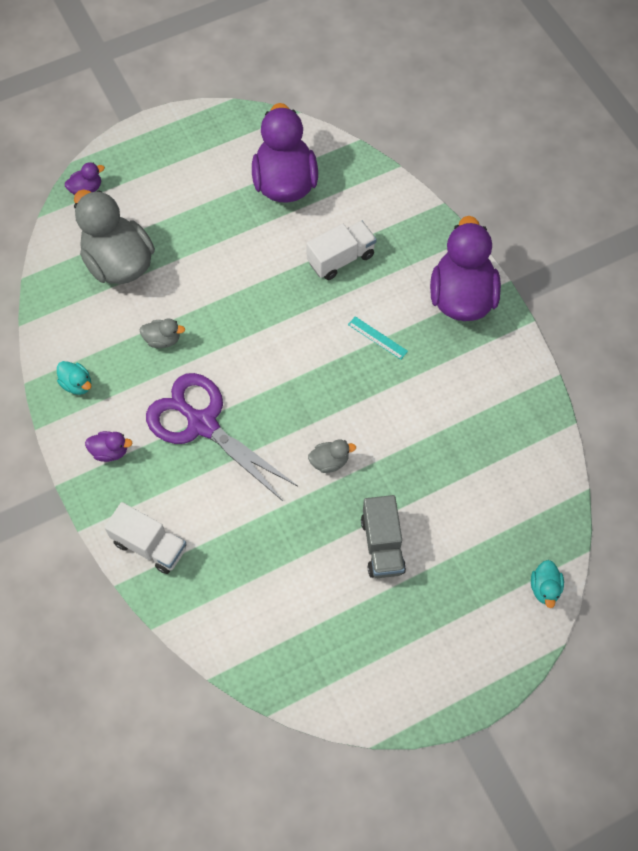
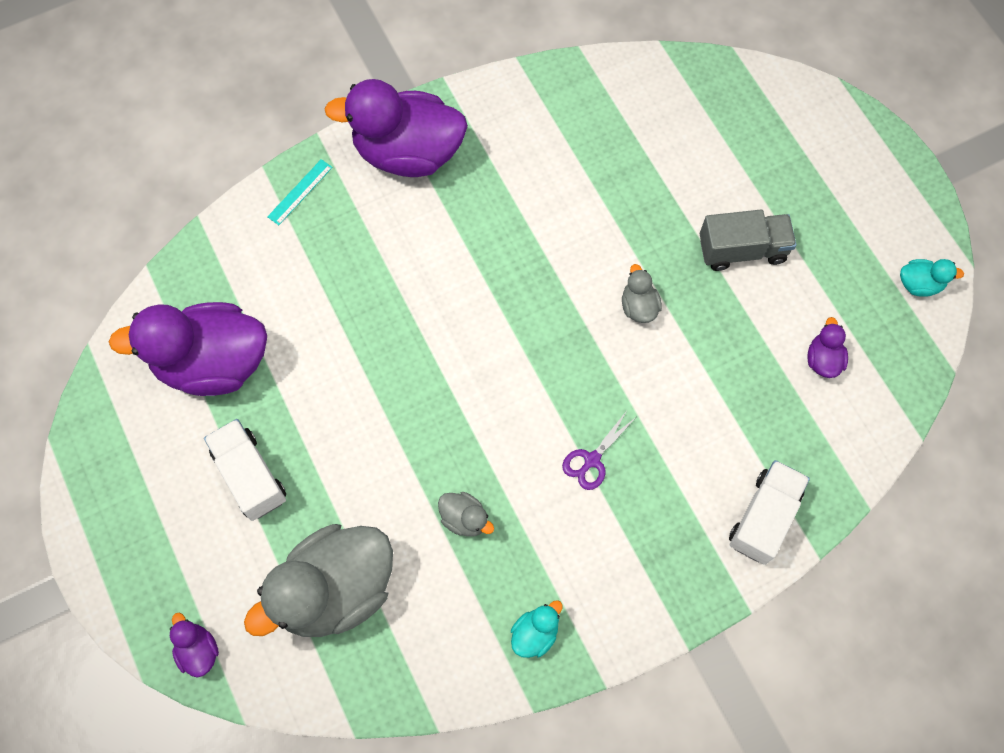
camera: 90 degrees left, 5 degrees up
(110, 451) = (636, 578): purple duck -> purple duck (823, 359)
(163, 340) = (465, 519): grey duck -> grey duck turned 120 degrees clockwise
(202, 424) = (592, 460): purple scissors -> purple scissors, size x0.42
(341, 258) = (343, 291): white truck -> white truck (250, 476)
(377, 338) = (465, 249): turquoise ruler -> turquoise ruler (300, 192)
(544, 588) = (778, 91): turquoise duck -> turquoise duck (919, 284)

